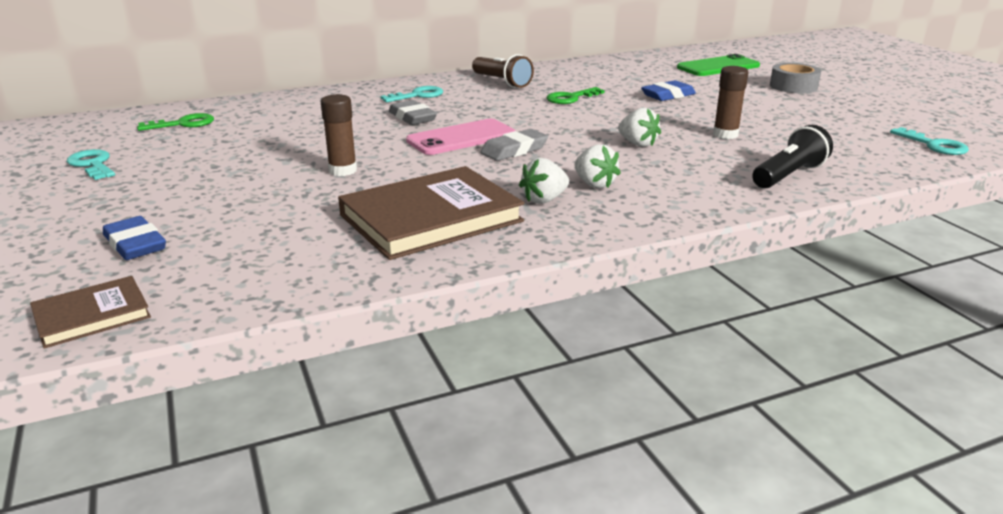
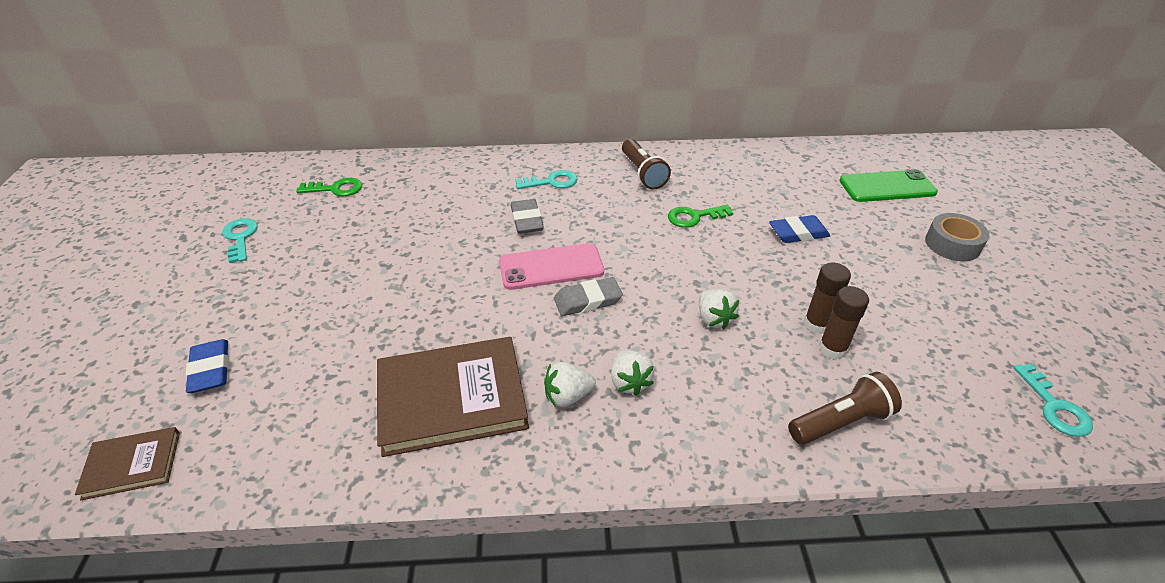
camera: 20 degrees right, 15 degrees up
(343, 170) = (421, 297): brown glue stick -> brown glue stick (832, 348)
(788, 175) = (841, 422): black flashlight -> brown flashlight

